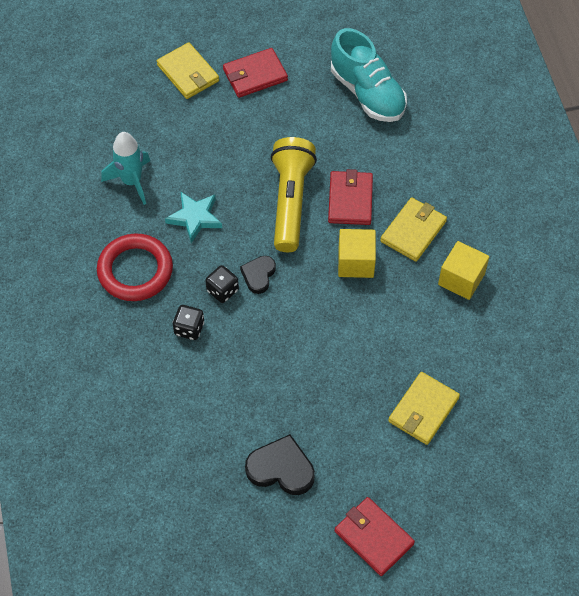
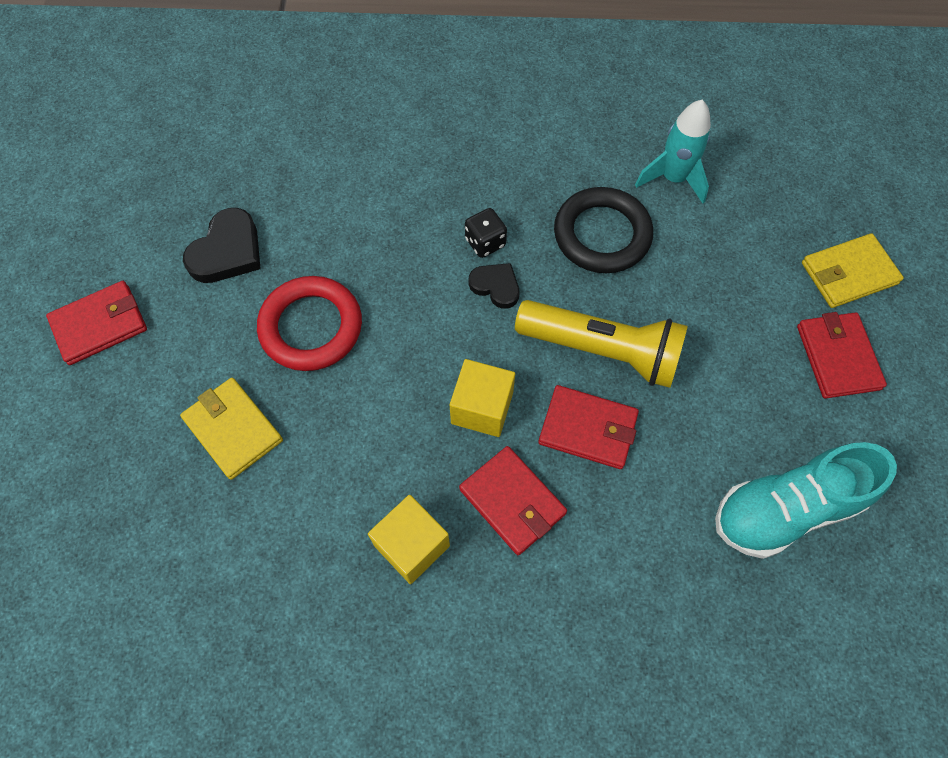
camera: 105 degrees right, 5 degrees up
(135, 270) = (540, 160): red ring -> red ring (311, 327)
(189, 328) = (443, 198): black dice -> none
(195, 218) = (602, 234): turquoise star -> black ring
(413, 231) = (512, 501): yellow wallet -> red wallet

